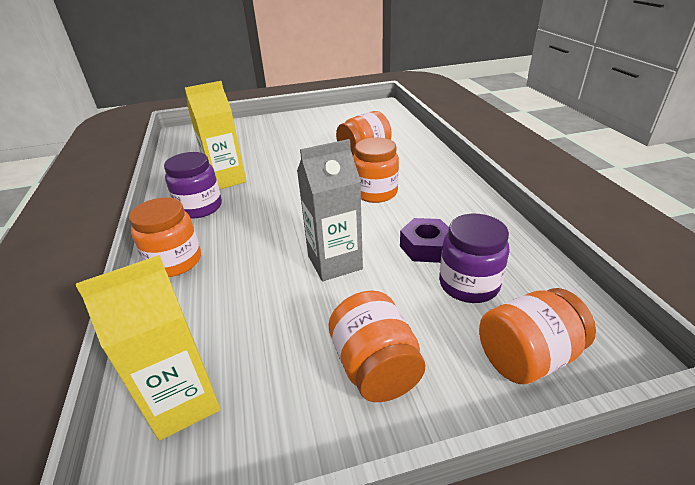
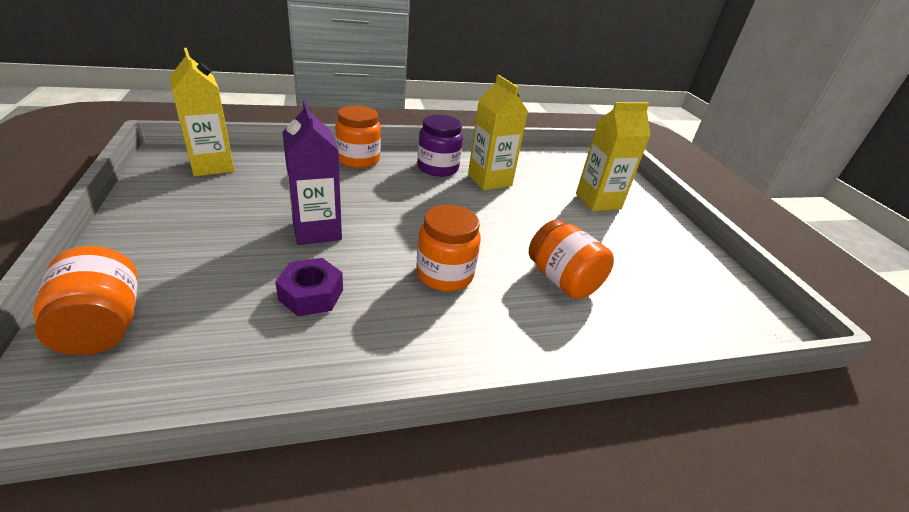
camera: 85 degrees right, 0 degrees up
(259, 137) = (598, 201): none -> yellow carton
(334, 262) = (317, 230): grey carton -> purple carton
(375, 367) = (173, 236): orange jar -> none
(468, 284) = (228, 313): purple jar -> none

